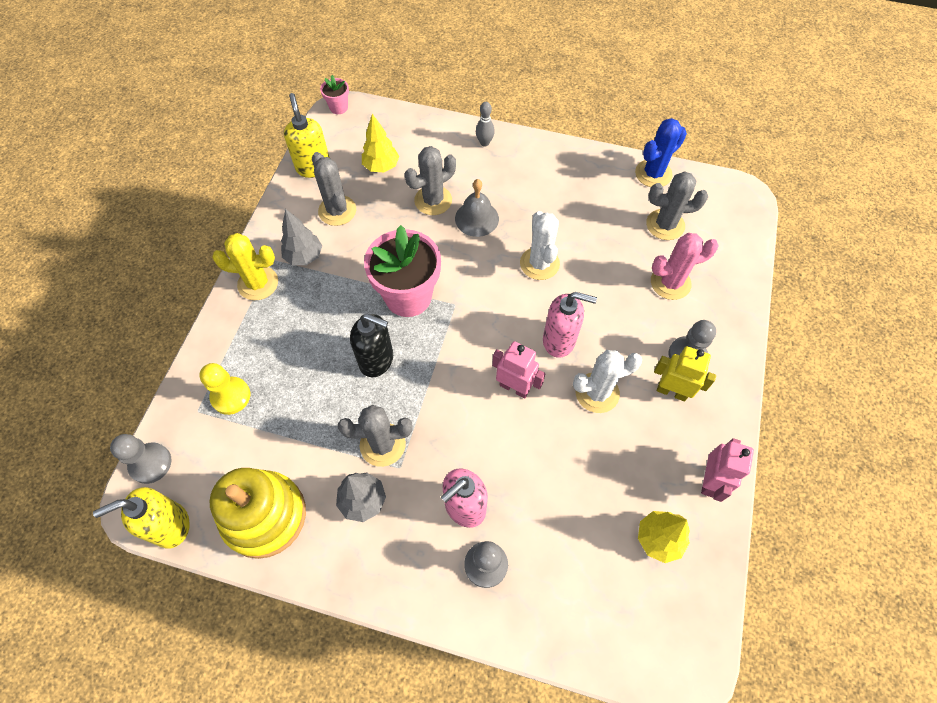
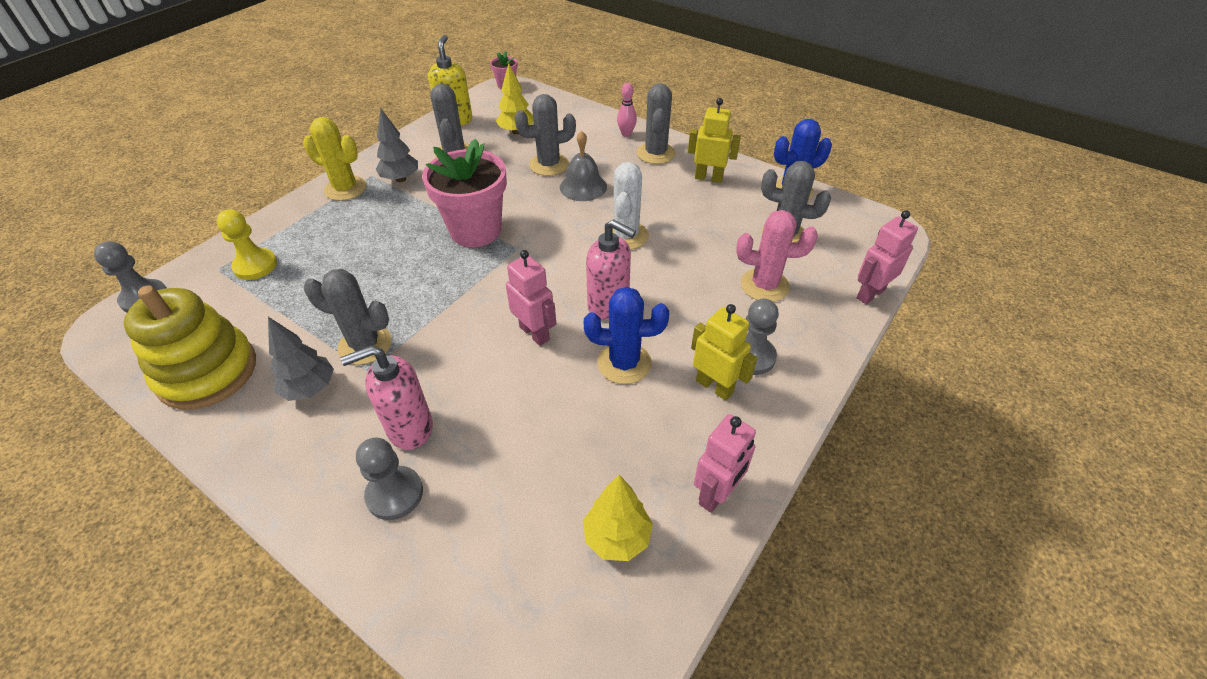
camera: 20 degrees right, 15 degrees down
(171, 526) = (118, 354): yellow soap dispenser -> none
(377, 360) = (410, 273): black soap dispenser -> none
(484, 143) = (626, 134): grey bowling pin -> pink bowling pin
(522, 160) = (655, 153): none -> grey cactus
(579, 177) = (708, 178): none -> yellow robot
(597, 393) = (624, 363): white cactus -> blue cactus
(750, 267) = (870, 294): none -> pink robot

